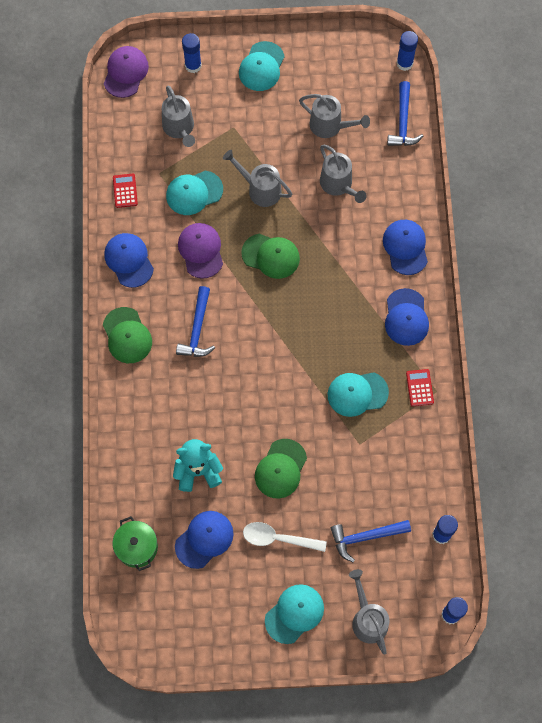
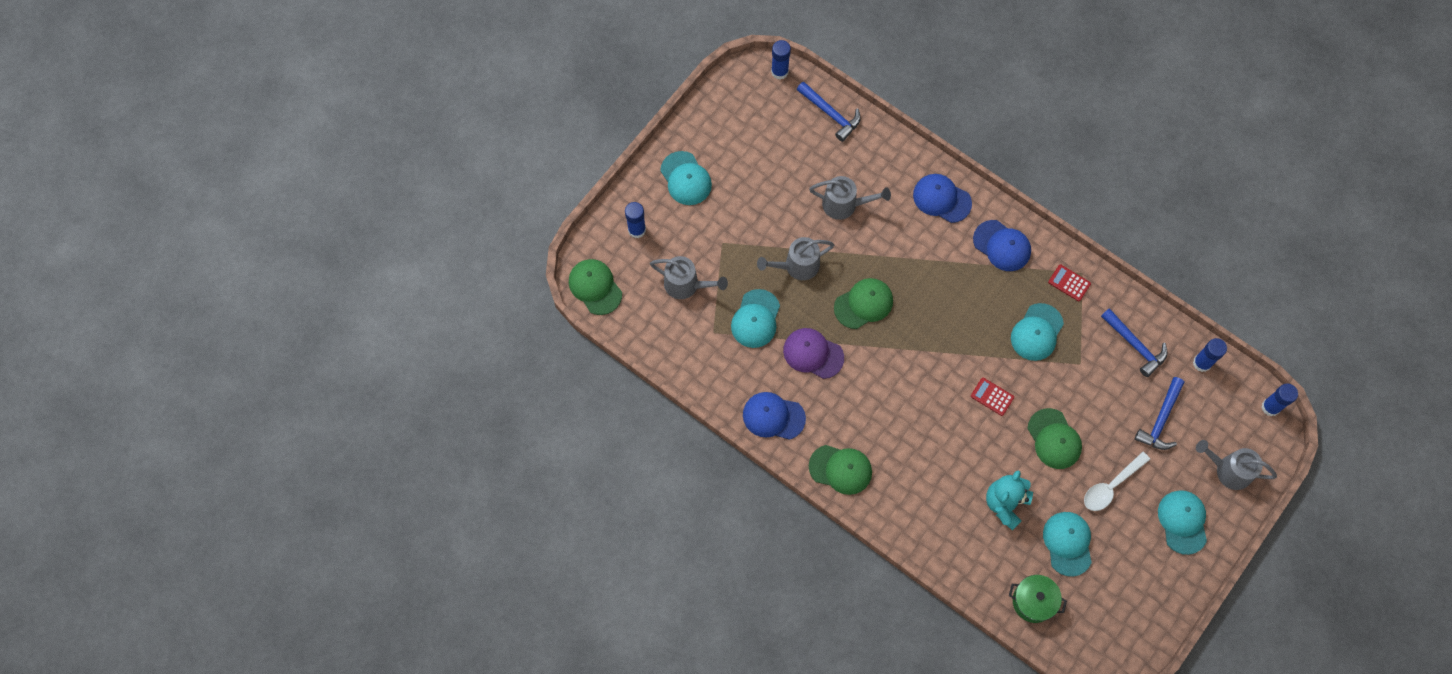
camera: 50 degrees left, 0 degrees up
(125, 72) = (595, 287): purple cap -> green cap
(125, 191) = (706, 371): red calculator -> red calculator (992, 396)
(197, 329) = (881, 410): blue hammer -> blue hammer (1135, 345)
(204, 539) = (1067, 543): blue cap -> turquoise cap
(330, 126) = (786, 169): grey watering can -> none

